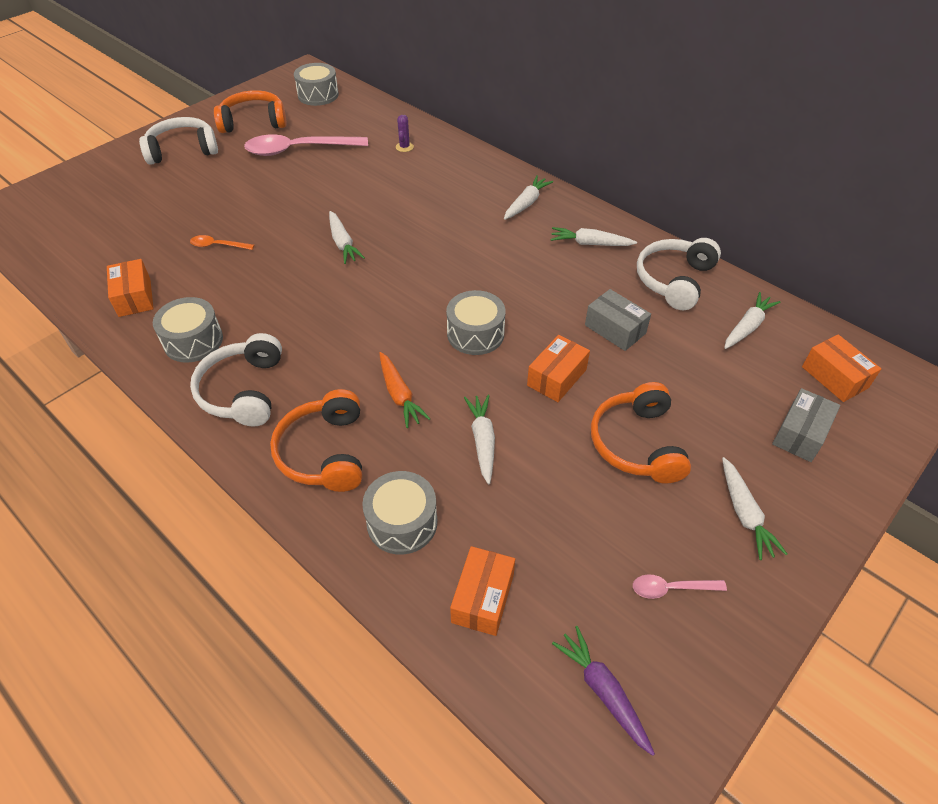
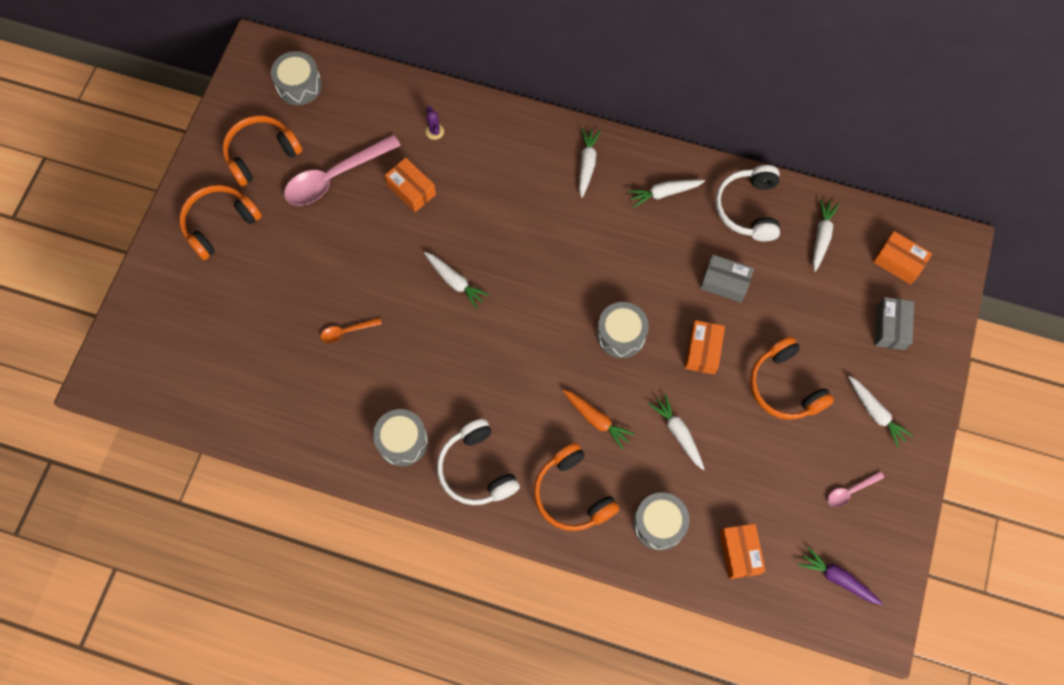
camera: 25 degrees left, 20 degrees up
(134, 297) = (318, 419): orange box -> orange box (411, 190)
(182, 150) = (220, 224): white headphones -> orange headphones

